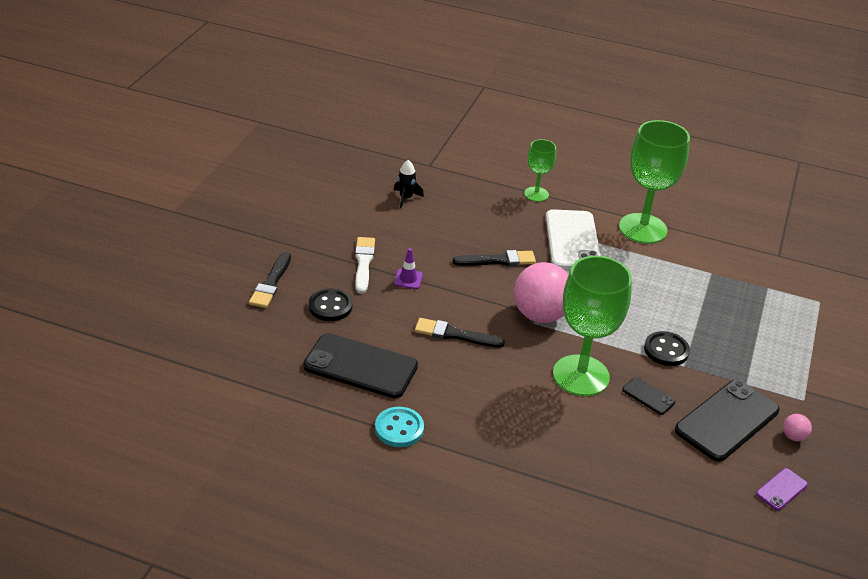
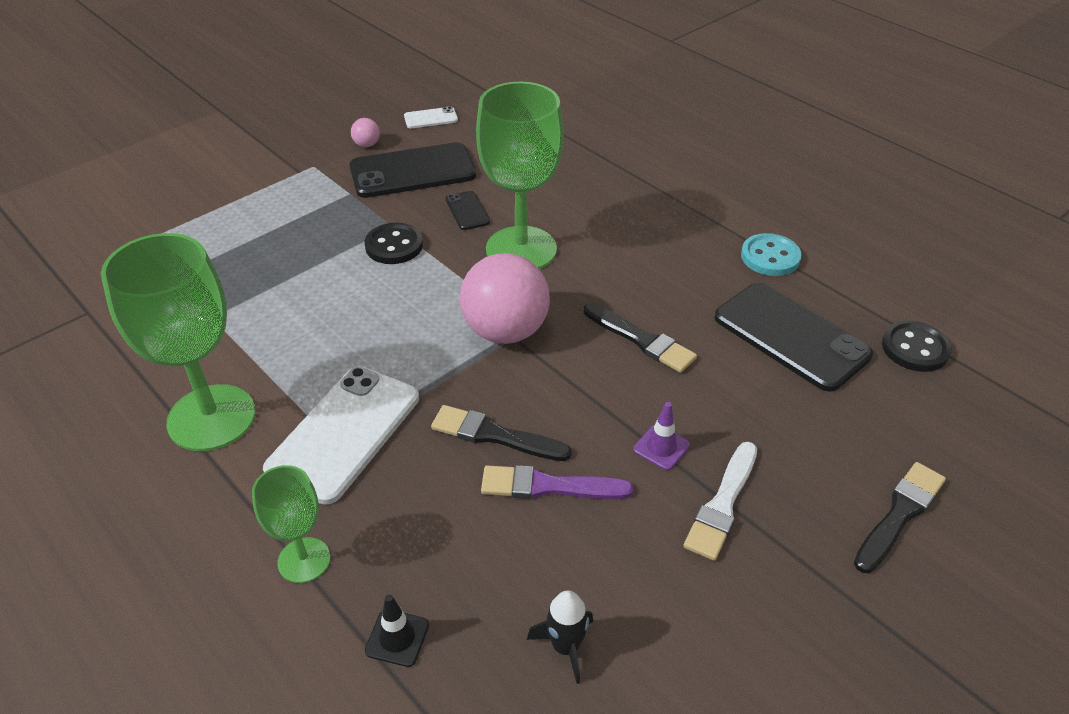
camera: 150 degrees left, 5 degrees up
(330, 306) = (807, 437): black button -> black button (915, 348)
(453, 247) = (548, 486): none -> purple brush
(474, 183) = (397, 638): none -> black traffic cone
(781, 489) = (431, 118): purple phone -> white phone

